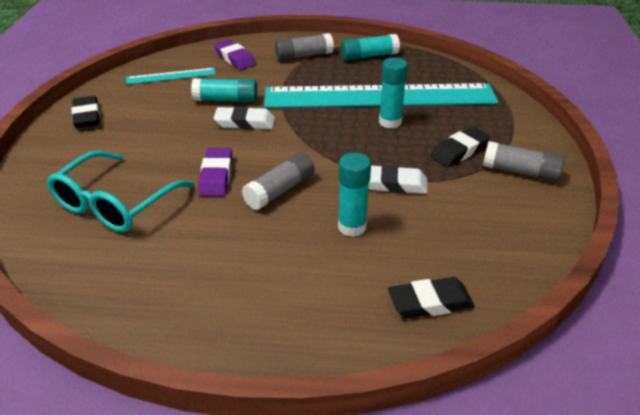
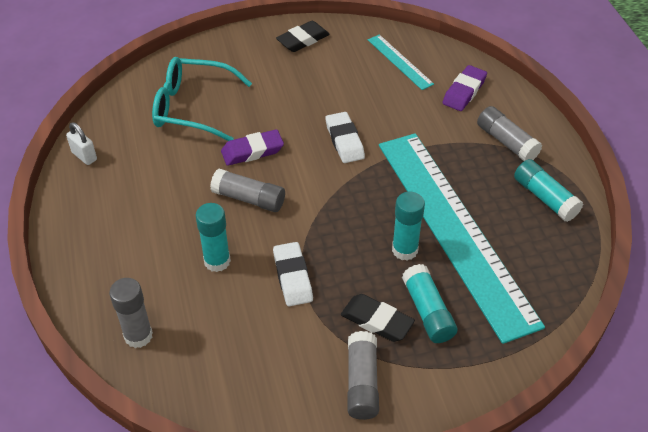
camera: 70 degrees right, 10 degrees up
(117, 308) = (84, 156): none -> white padlock
(226, 100) = (377, 114): turquoise glue stick -> turquoise glue stick (427, 311)
(430, 303) = (138, 336): black eraser -> grey glue stick

